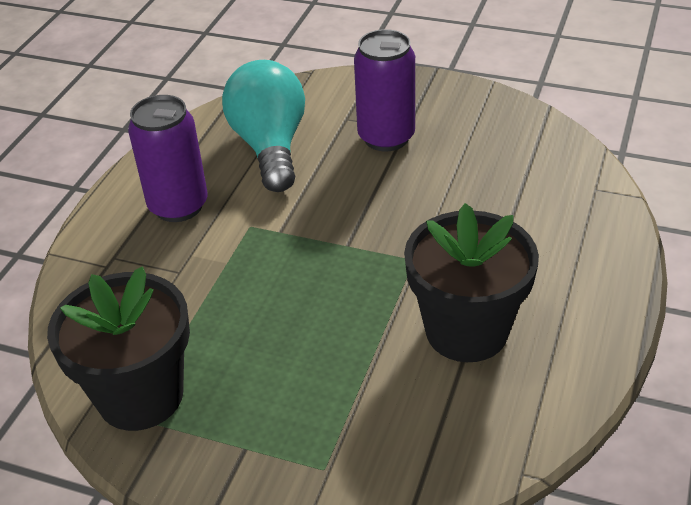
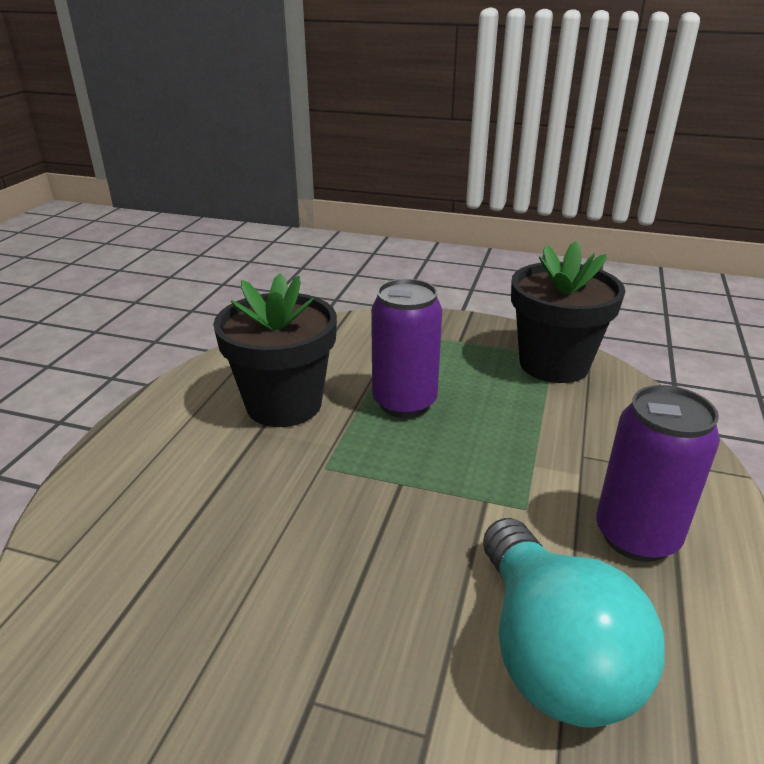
camera: 175 degrees right, 10 degrees down
(386, 137) = (348, 673): purple can -> purple can (404, 402)

